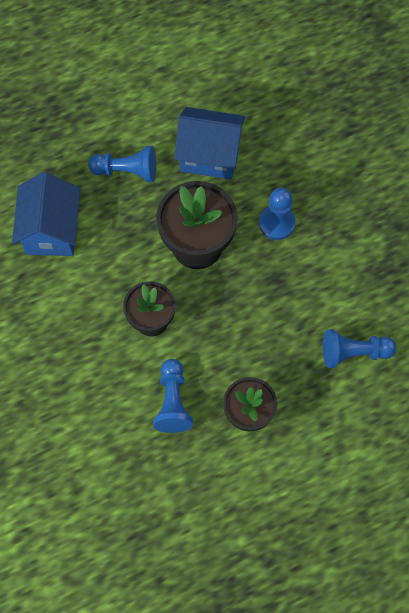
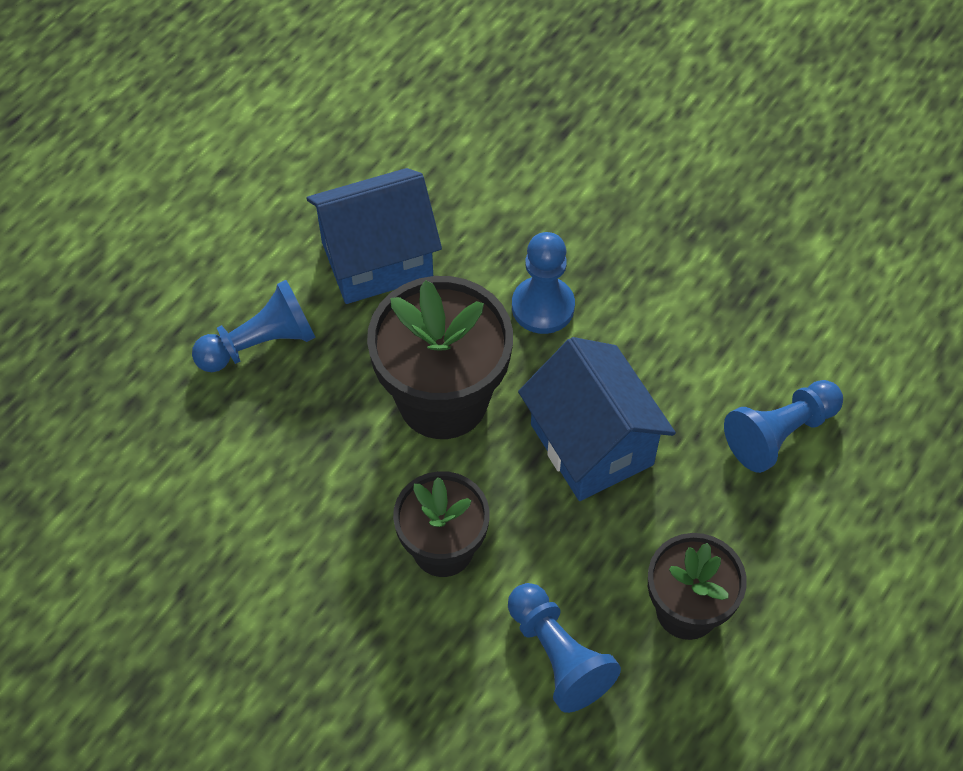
camera: 30 degrees left, 10 degrees down
(52, 230) = (191, 494): blue house -> blue house (591, 444)

